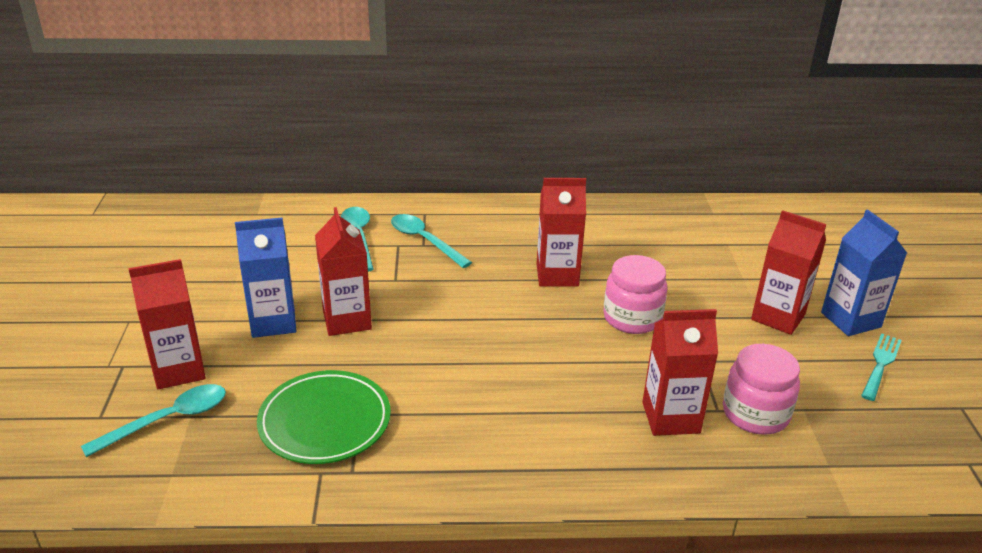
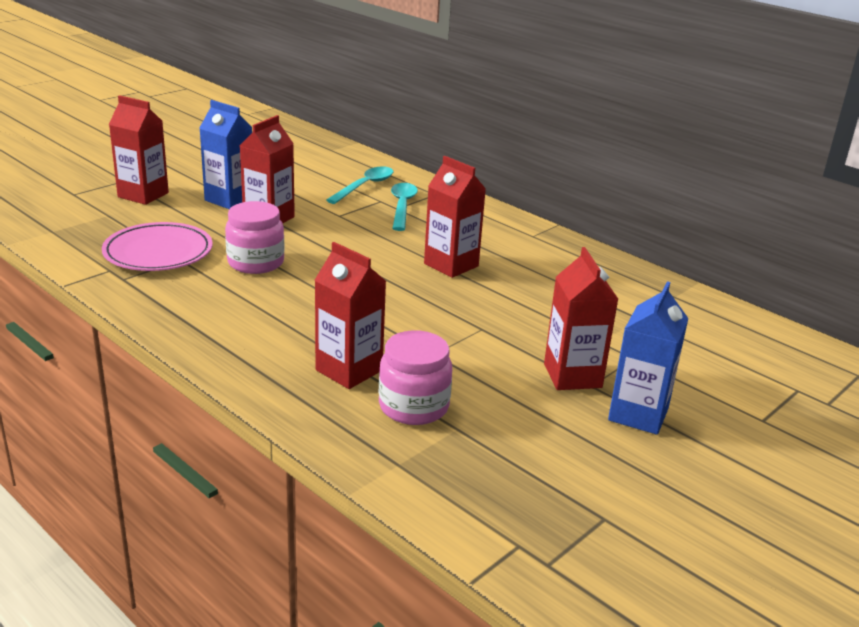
camera: 45 degrees right, 5 degrees down
(168, 420) = (96, 211): turquoise spoon -> none
(325, 421) = (158, 252): green plate -> pink plate
(632, 318) = (450, 312): pink jar -> pink jar (256, 262)
(880, 364) = (595, 451): turquoise fork -> none

